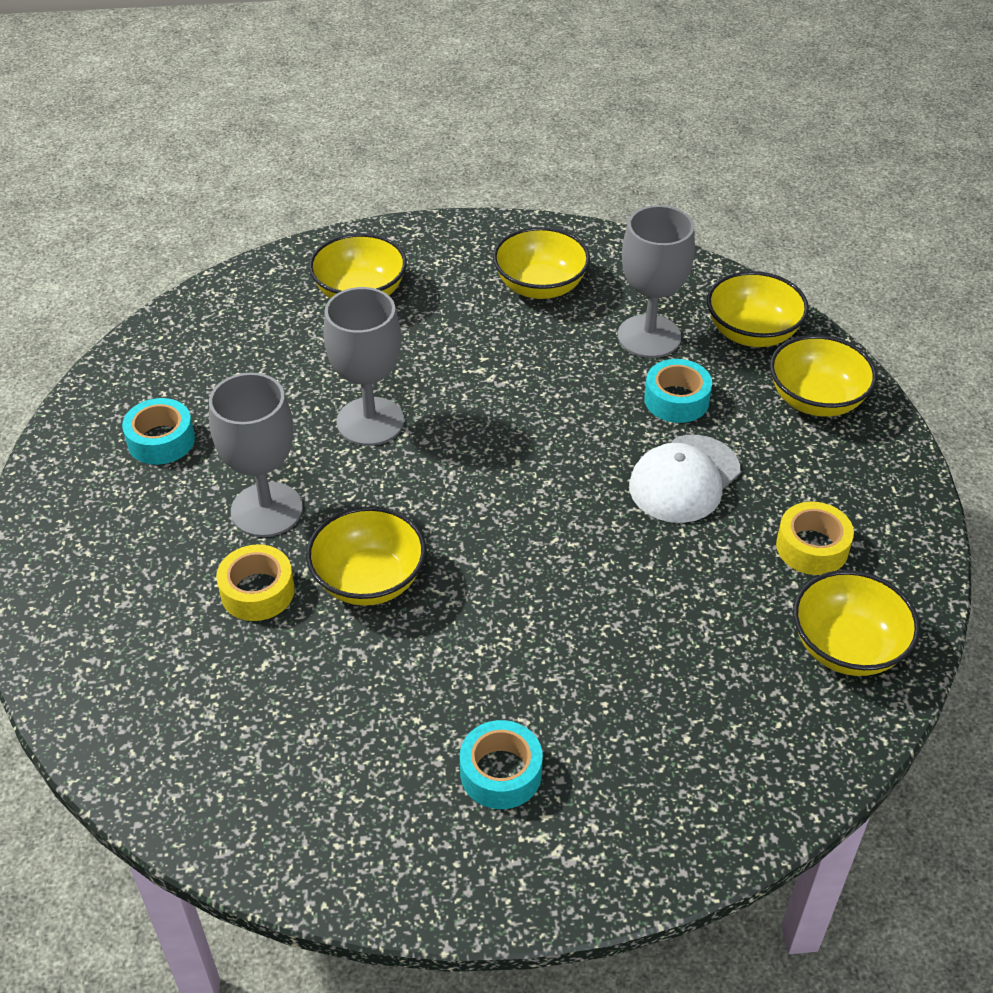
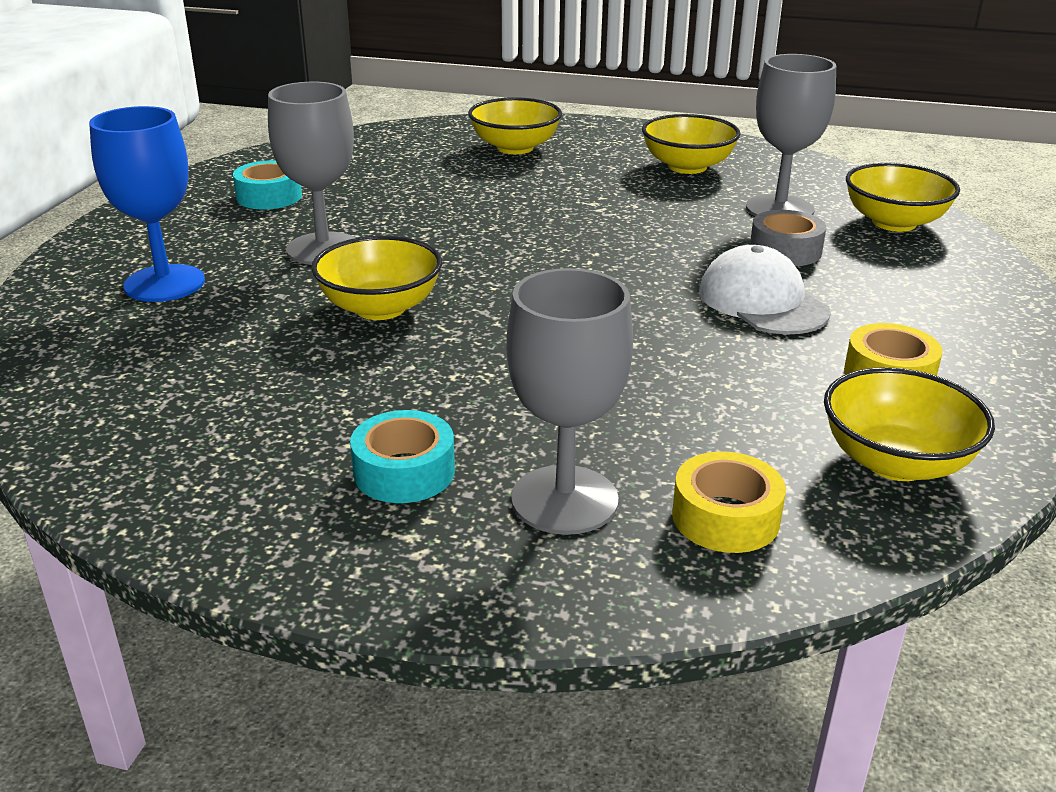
camera: 20 degrees right, 15 degrees down
(148, 603) = (164, 283): none -> blue goblet
(257, 591) = (268, 295): yellow tape -> yellow tape (725, 517)
(370, 421) = (464, 215): grey goblet -> grey goblet (564, 500)
(676, 400) = (785, 250): turquoise tape -> grey tape
(684, 479) = (762, 301): white cap -> white cap turned 90 degrees clockwise
(816, 400) = (946, 274): yellow bowl -> none

